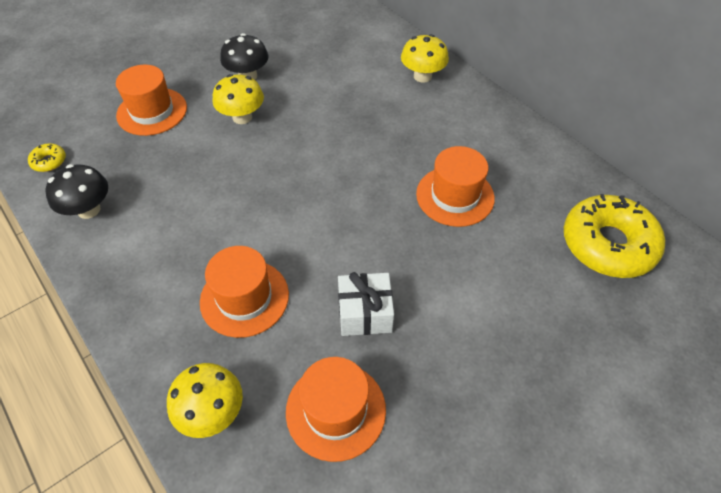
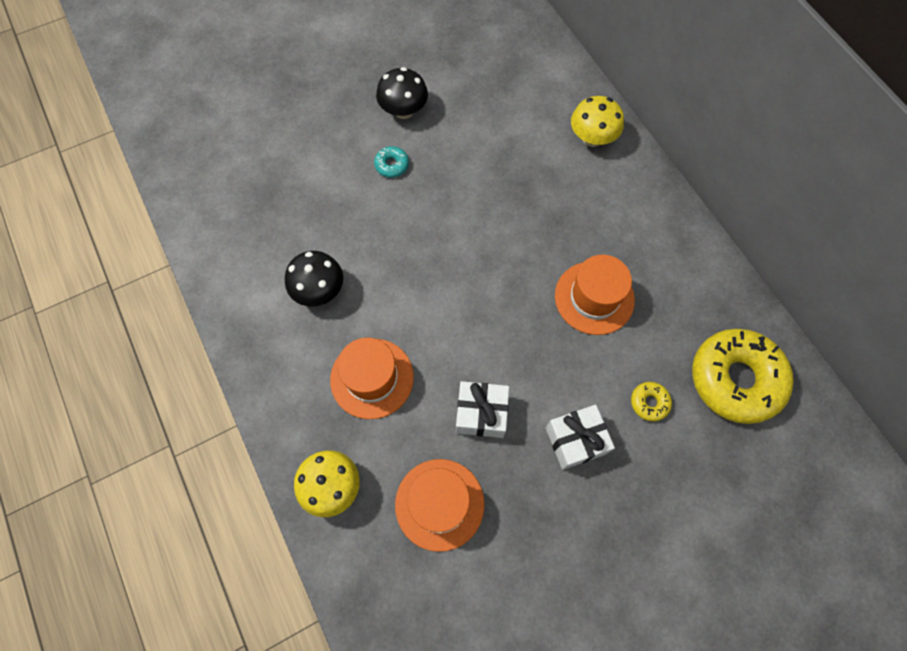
camera: 10 degrees right, 15 degrees up
(49, 161) = (196, 192): yellow donut -> yellow donut (649, 402)
(89, 210) = (233, 256): black mushroom -> black mushroom (319, 290)
(152, 111) = (300, 144): orange hat -> none
(242, 117) = (392, 165): yellow mushroom -> turquoise donut
(467, 323) = (575, 440): none -> white gift

